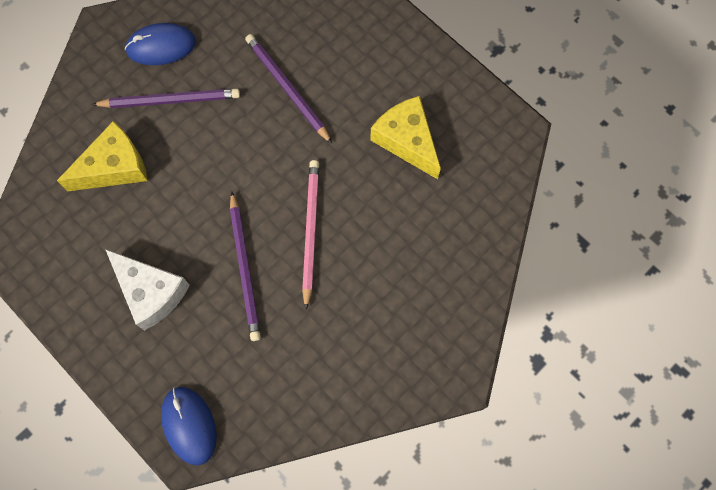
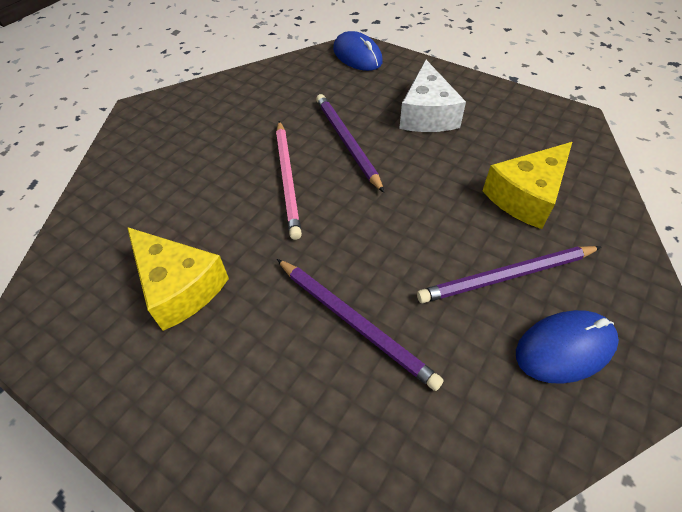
camera: 170 degrees right, 20 degrees down
(151, 292) = (427, 114): white cheese -> white cheese turned 120 degrees counterclockwise

